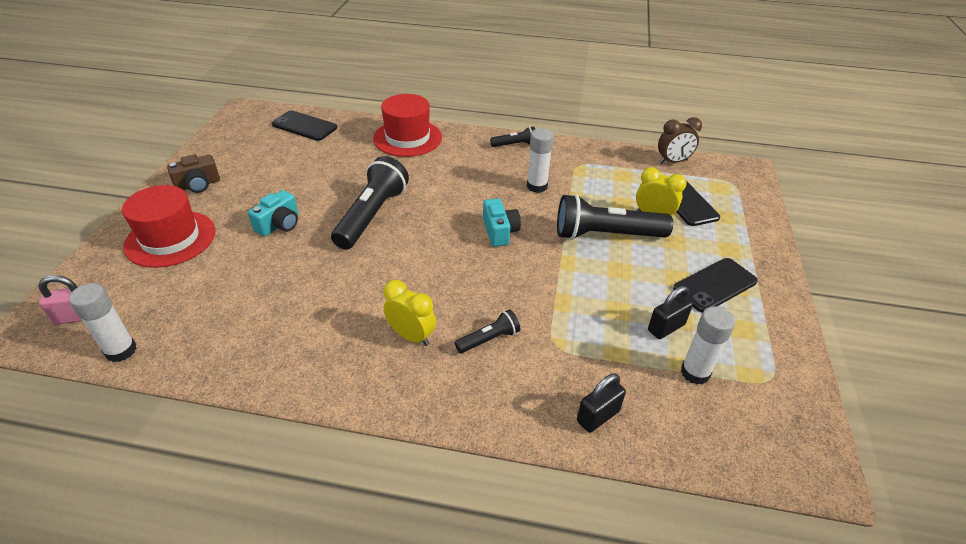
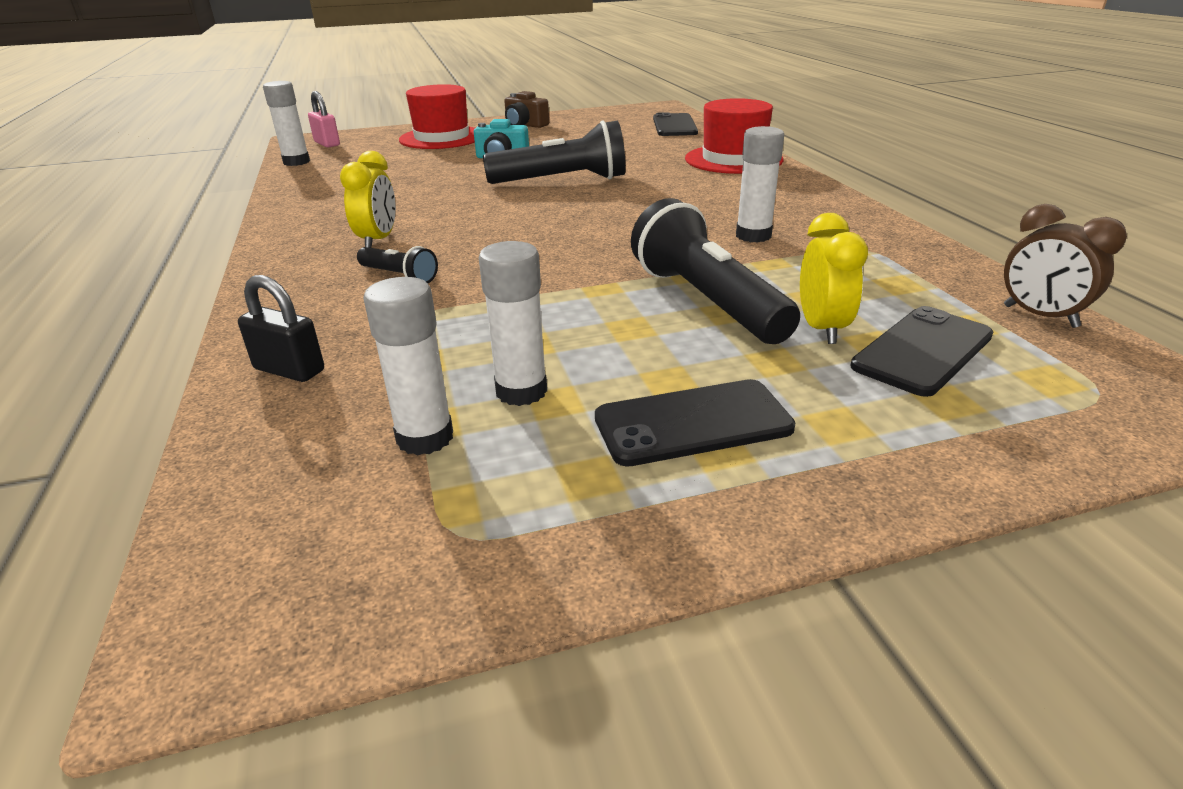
camera: 65 degrees right, 10 degrees down
(500, 231) = (616, 238): turquoise camera -> none
(515, 145) = (830, 204): black flashlight -> none
(666, 327) = (521, 391): black padlock -> white glue stick
(715, 285) = (692, 423): black phone -> black phone turned 45 degrees counterclockwise

